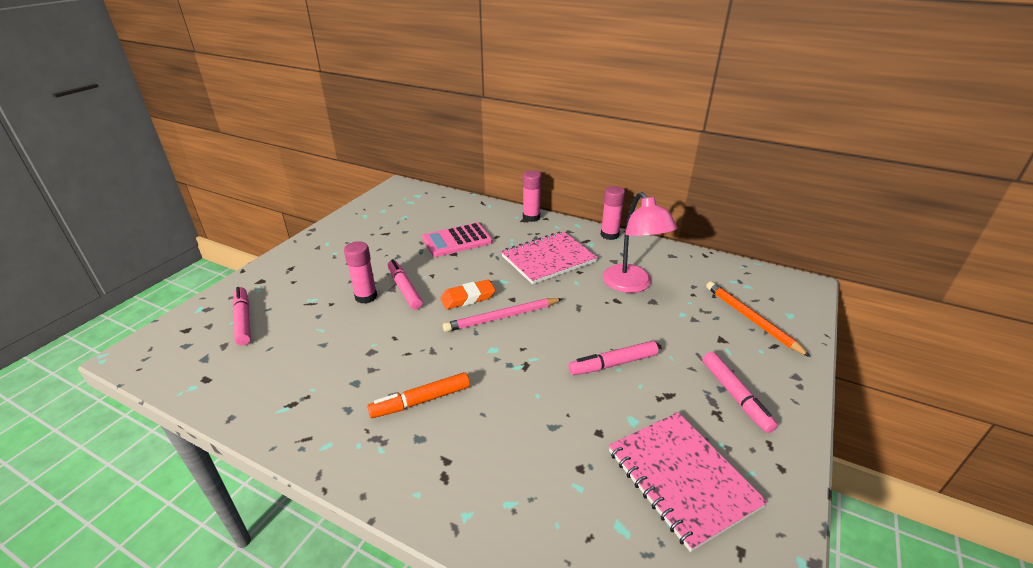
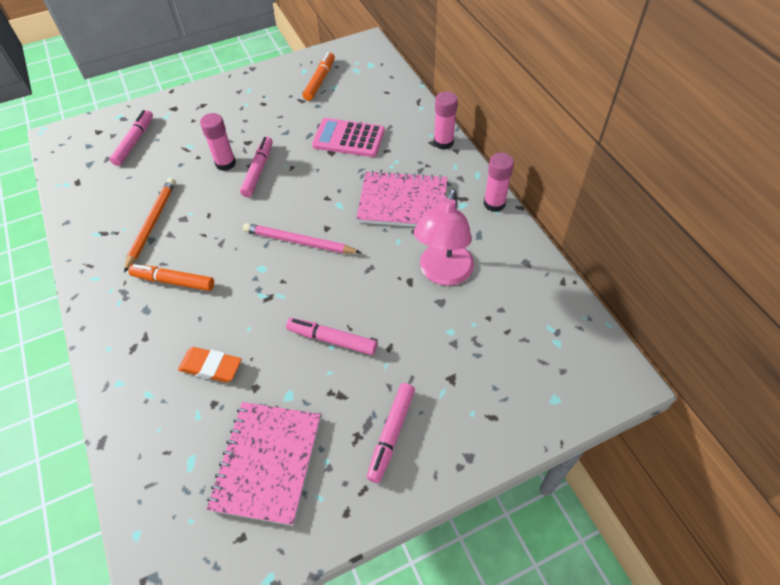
camera: 40 degrees right, 20 degrees up
(387, 217) = (320, 81): none -> orange marker
(468, 298) = (294, 207): orange eraser -> orange eraser (211, 367)
(751, 319) = (508, 378): orange pencil -> orange pencil (152, 224)

